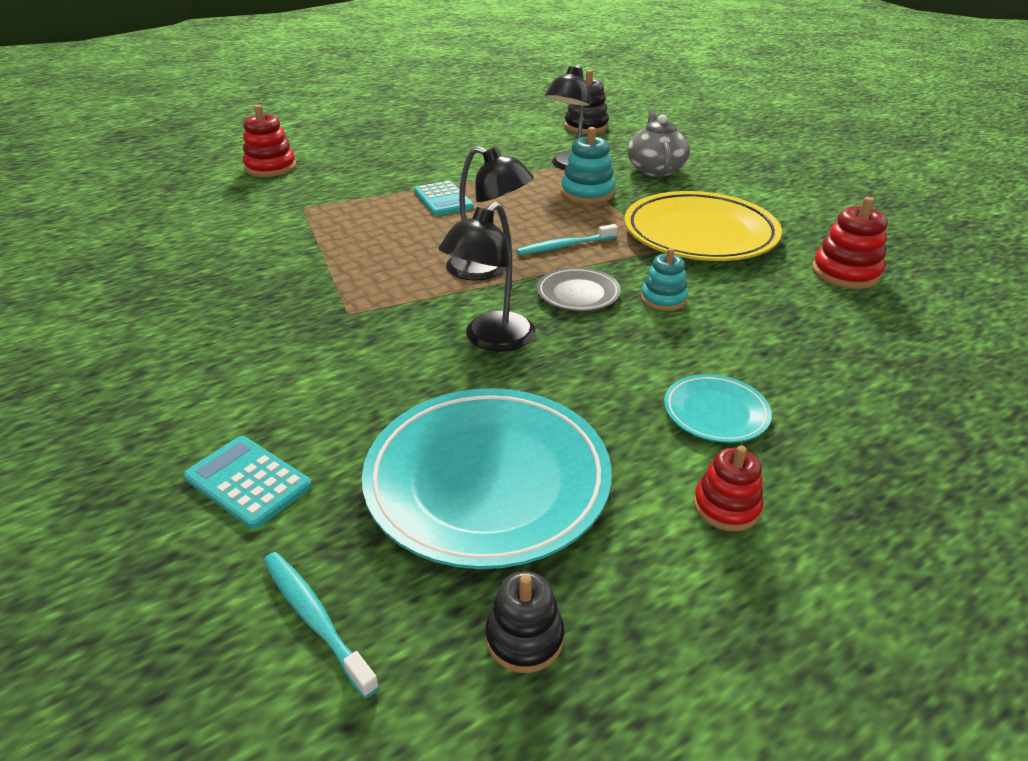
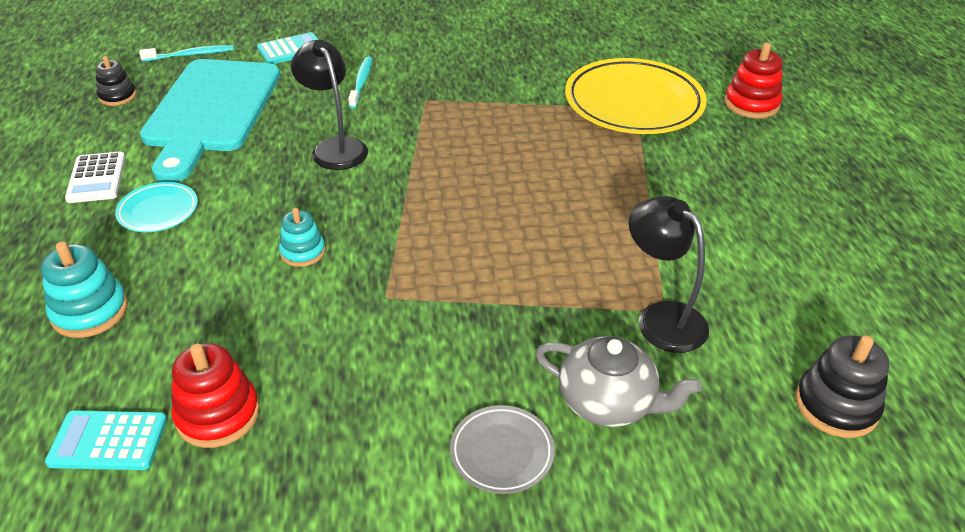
camera: 115 degrees right, 5 degrees up
(443, 199) = (607, 187): turquoise calculator -> turquoise calculator (108, 441)
(487, 480) = (211, 111): turquoise plate -> turquoise cutting board
(488, 269) = (437, 174): black lamp -> none
(564, 246) = (445, 231): turquoise toothbrush -> turquoise toothbrush (361, 82)
(578, 294) = (356, 208): grey plate -> grey plate (502, 452)
(587, 193) = (562, 298): turquoise stacking toy -> turquoise stacking toy (90, 311)
(699, 234) = (394, 341): yellow plate -> yellow plate (633, 103)
(726, 506) = (96, 178): red stacking toy -> white calculator

